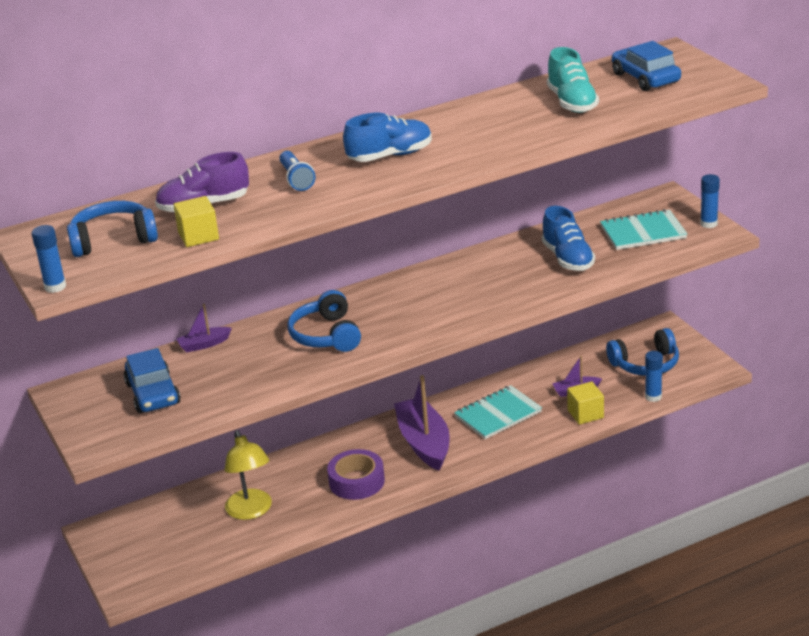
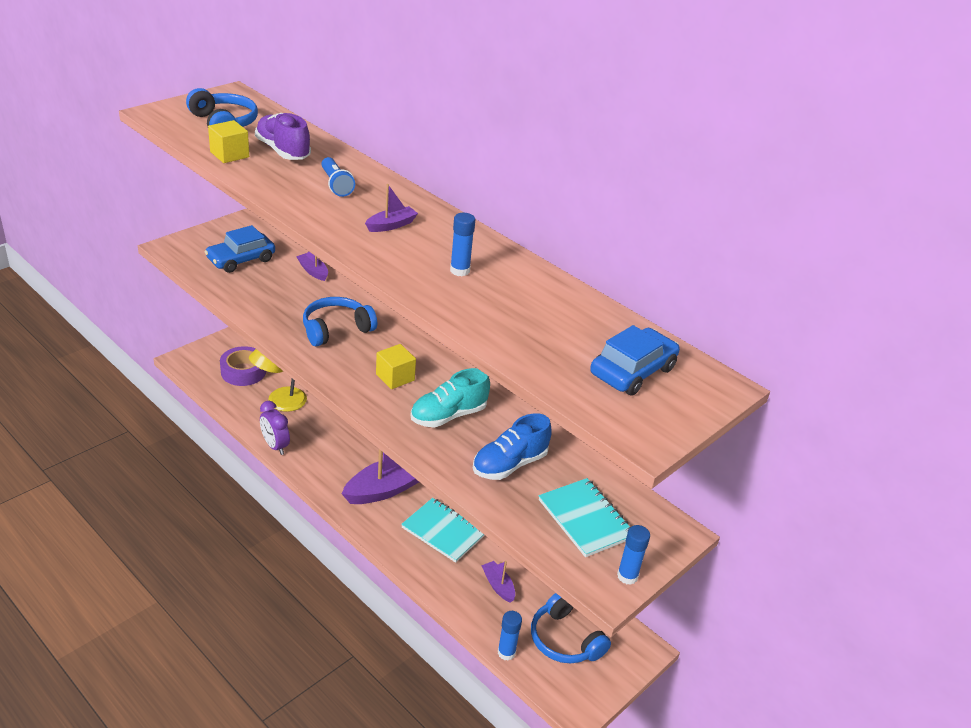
camera: 65 degrees right, 5 degrees up
(55, 287) = (150, 112): blue glue stick -> blue glue stick (460, 270)
(296, 179) = (336, 185): blue flashlight -> blue flashlight turned 75 degrees counterclockwise
(328, 518) = (275, 446): none -> purple clock
(356, 481) = (326, 454): purple tape -> purple tape (243, 372)
(390, 156) = (391, 225): blue shoe -> purple boat
(572, 102) = (545, 322): turquoise shoe -> turquoise shoe (448, 415)
(585, 414) = (461, 598): yellow cube -> yellow cube (395, 377)

